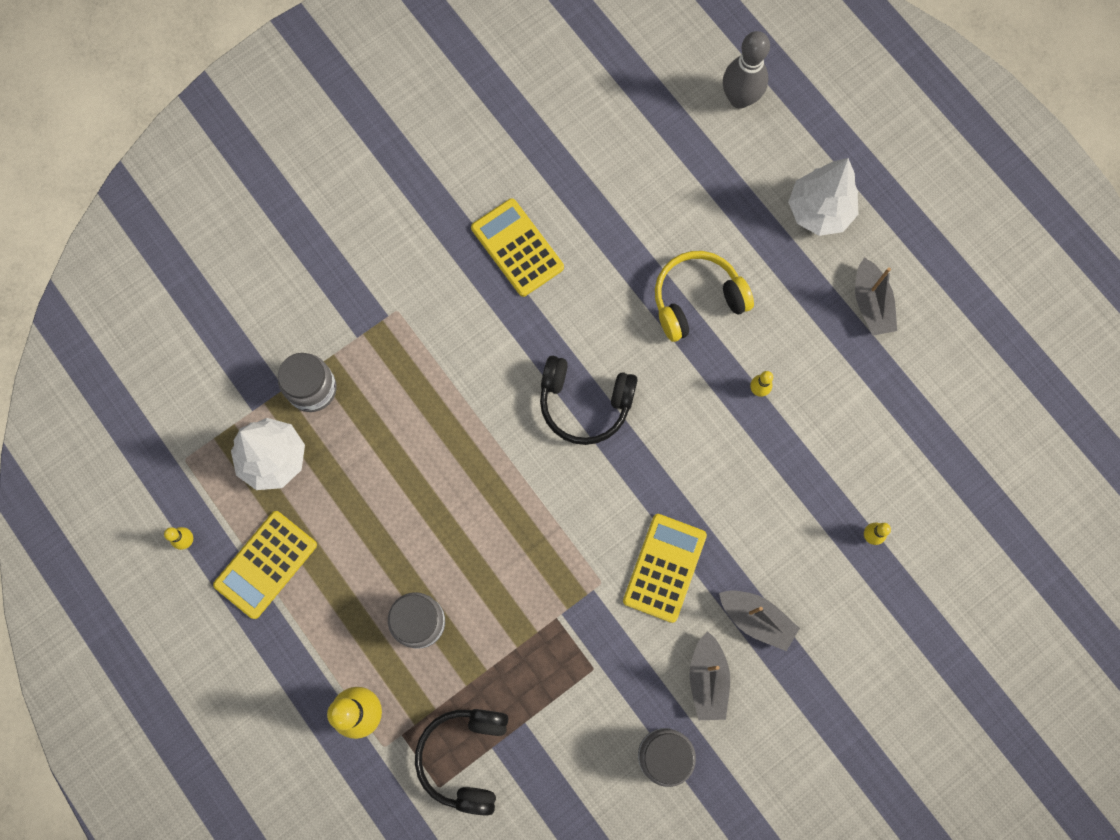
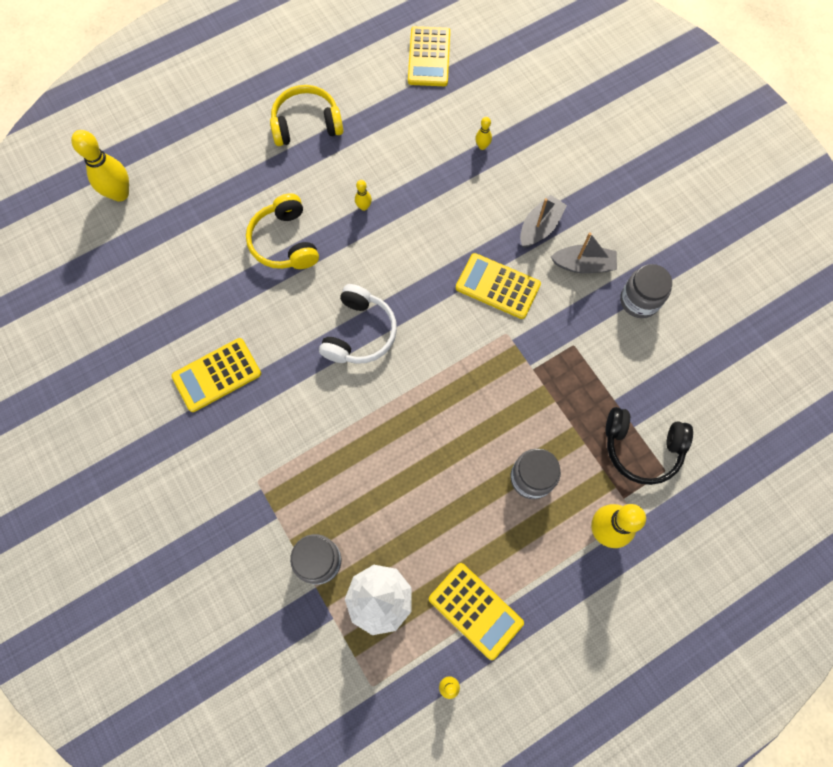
camera: 85 degrees left, 5 degrees down
(584, 403) = (359, 333): black headphones -> white headphones
(740, 98) = (120, 193): grey bowling pin -> yellow bowling pin
(819, 211) = (226, 149): white tree -> none
(871, 304) = (306, 124): grey boat -> yellow headphones
(1005, 453) = (429, 57): none -> yellow calculator

